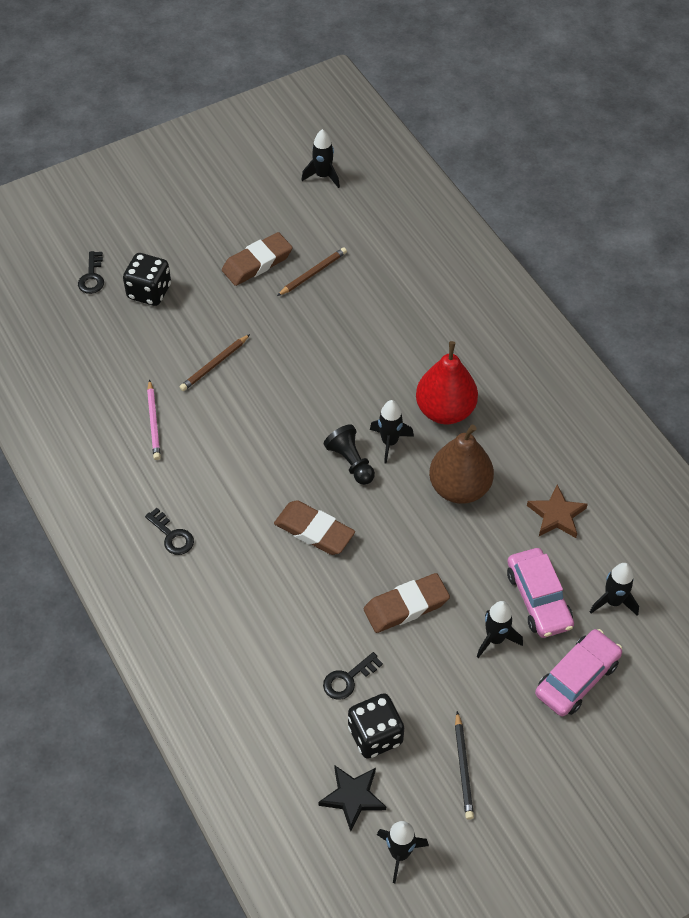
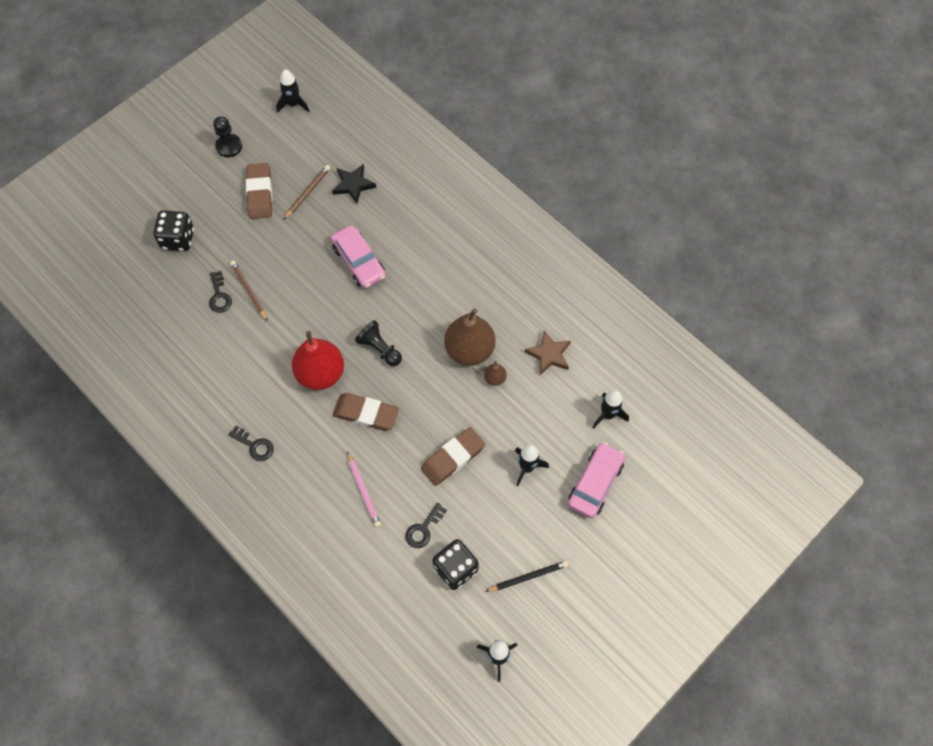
camera: 15 degrees left, 10 degrees up
(92, 277) = (126, 237): black key -> black key (219, 296)
(154, 422) = (213, 352): pink pencil -> pink pencil (363, 491)
(214, 364) = (249, 291): brown pencil -> brown pencil turned 120 degrees clockwise
(236, 205) = (229, 146): none -> black pawn
(257, 263) = (260, 193): brown eraser -> brown eraser turned 45 degrees counterclockwise
(352, 797) = (451, 622): black star -> black star (353, 185)
(389, 442) = (406, 324): black rocket -> none
(445, 410) = (442, 287): red pear -> red pear (320, 373)
(463, 767) = (528, 577): black pencil -> black pencil turned 90 degrees counterclockwise
(482, 527) = (495, 378): none -> brown pear
(538, 599) = (551, 426): pink car -> pink car (359, 262)

